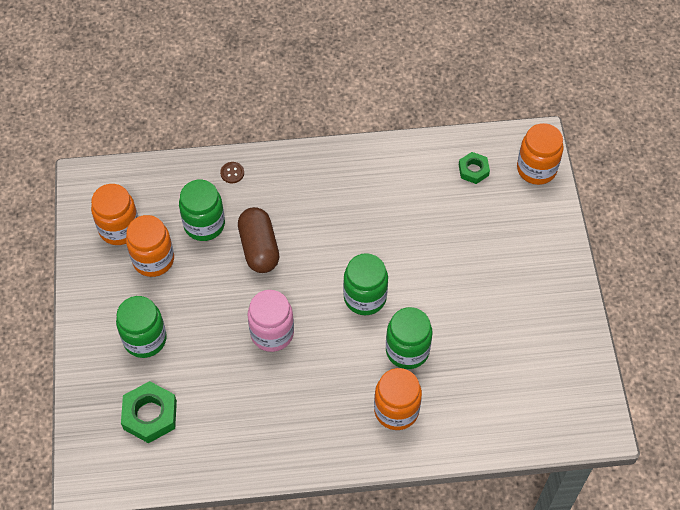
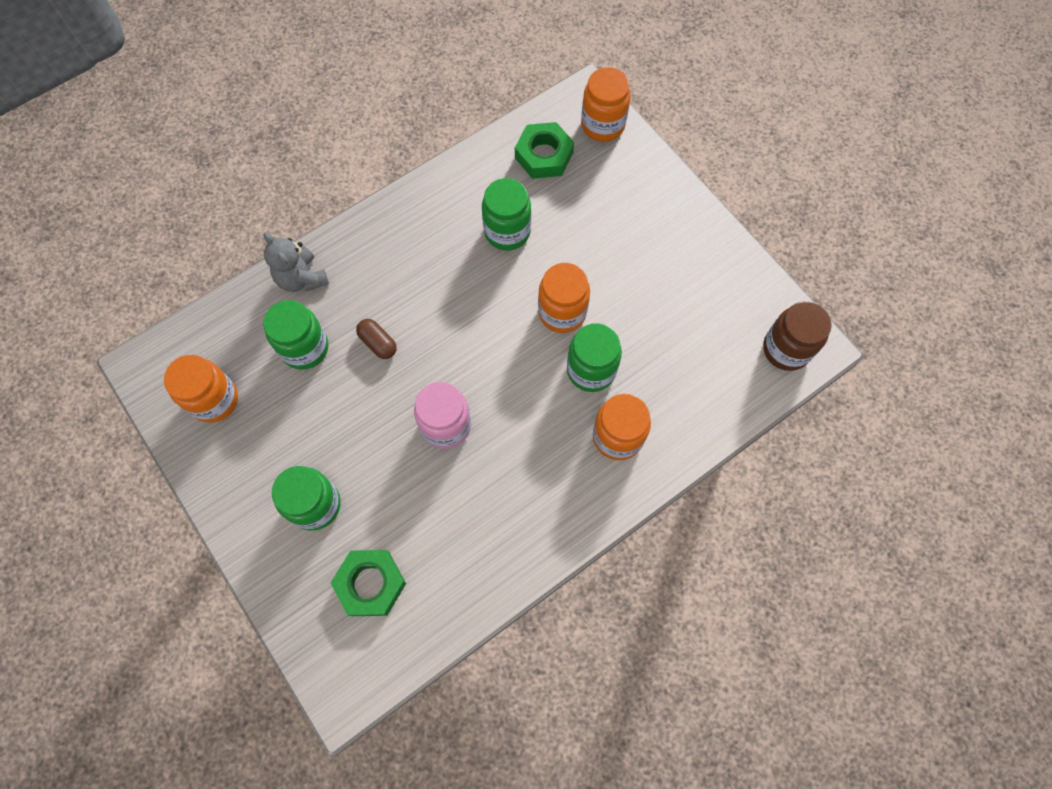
camera: 30 degrees left, 10 degrees up
(153, 260) = (272, 414): orange jar -> orange jar (562, 312)
(232, 173) = (301, 278): brown button -> grey teddy bear
(259, 248) = (378, 343): brown capsule -> brown capsule, size x0.59
(365, 297) = (517, 338): green jar -> green jar (507, 231)
(473, 170) = (544, 155): green nut -> green nut, size x1.63
(575, 416) = (786, 349): none -> brown jar

